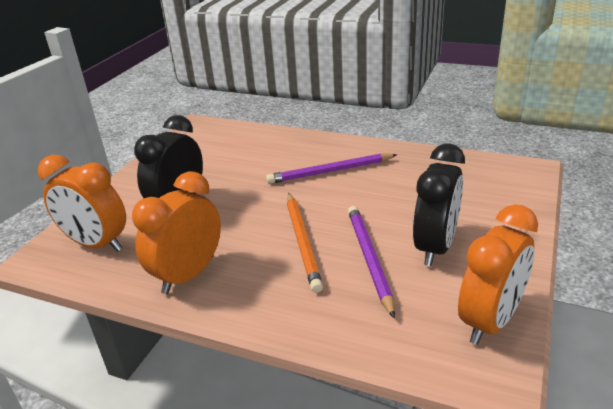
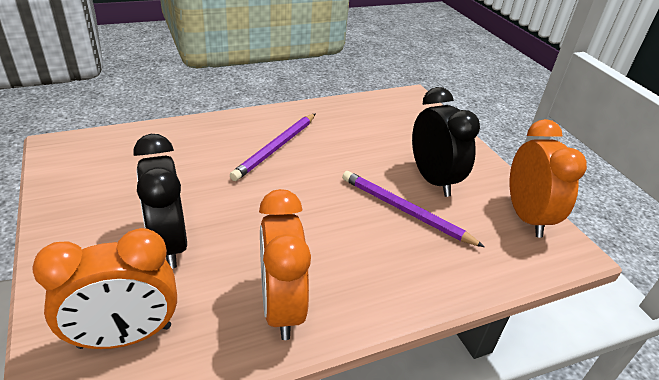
camera: 50 degrees left, 5 degrees up
(303, 242) = (339, 222): orange pencil -> none

